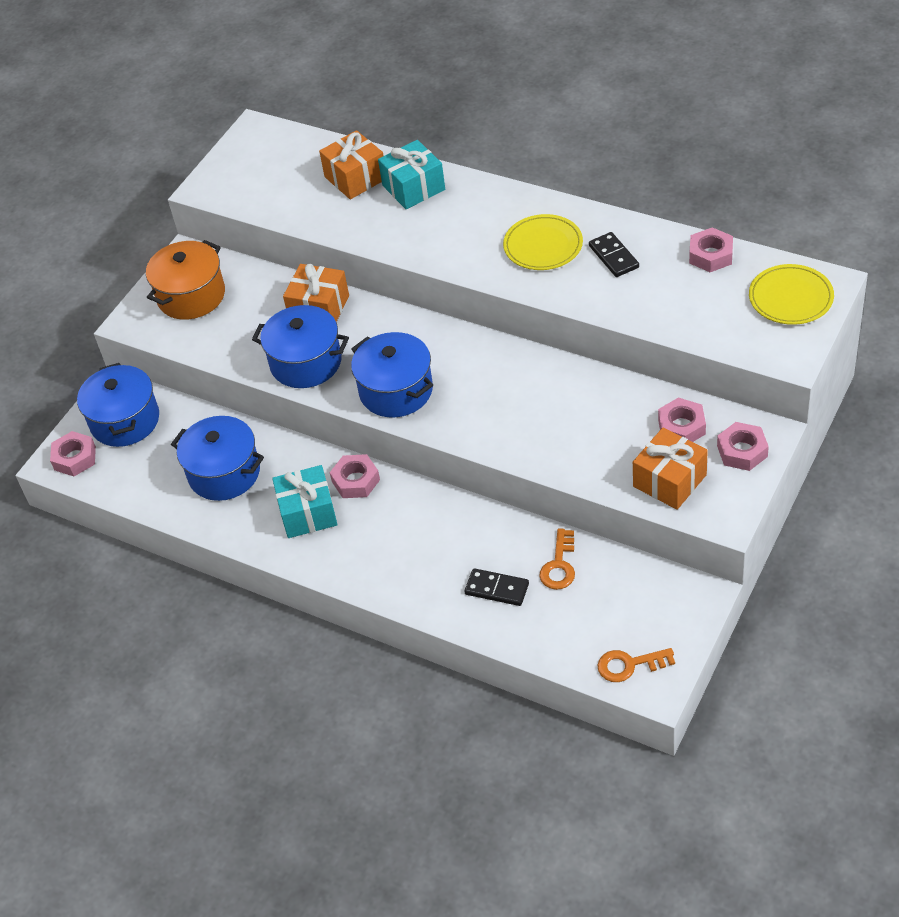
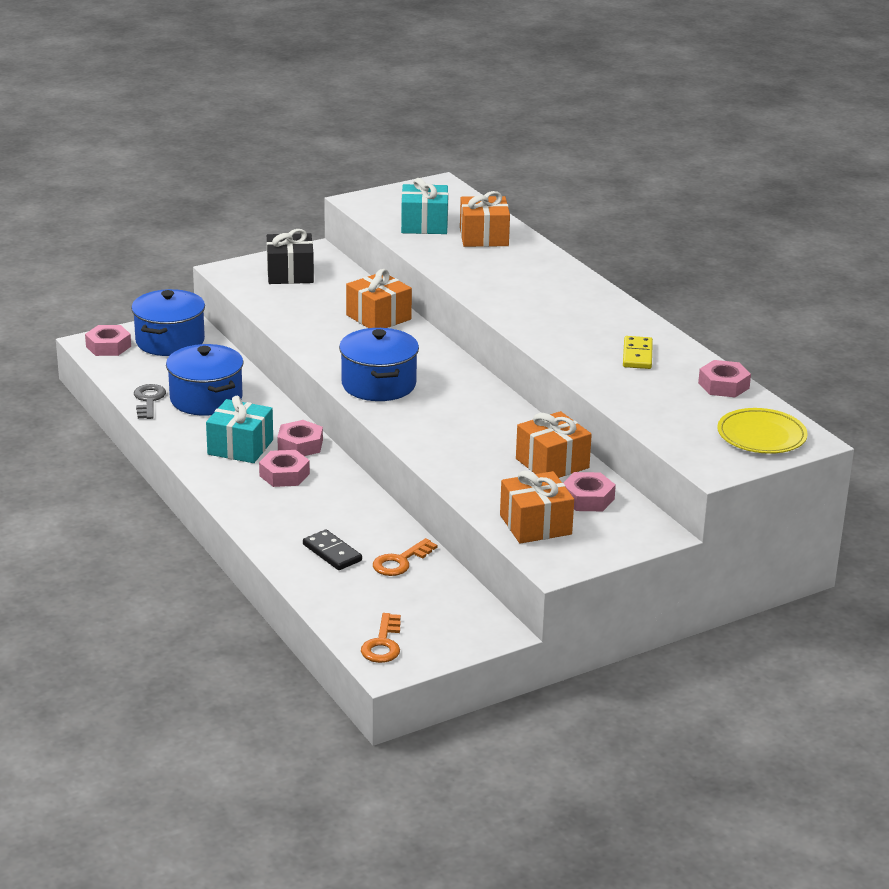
camera: 25 degrees right, 20 degrees down
(175, 503) = (149, 400): none -> grey key
(191, 296) = (290, 274): orange pot -> black gift
(306, 362) = (329, 342): blue pot -> none
(413, 187) = (523, 258): turquoise gift -> turquoise gift (424, 224)
(543, 246) = (586, 327): yellow plate -> none
(613, 257) = (637, 355): black domino -> yellow domino
(618, 402) = (552, 463): none -> orange gift
(629, 665) = (383, 644): orange key -> orange key turned 105 degrees counterclockwise
(742, 451) = (621, 534): pink nut -> pink nut (284, 475)

